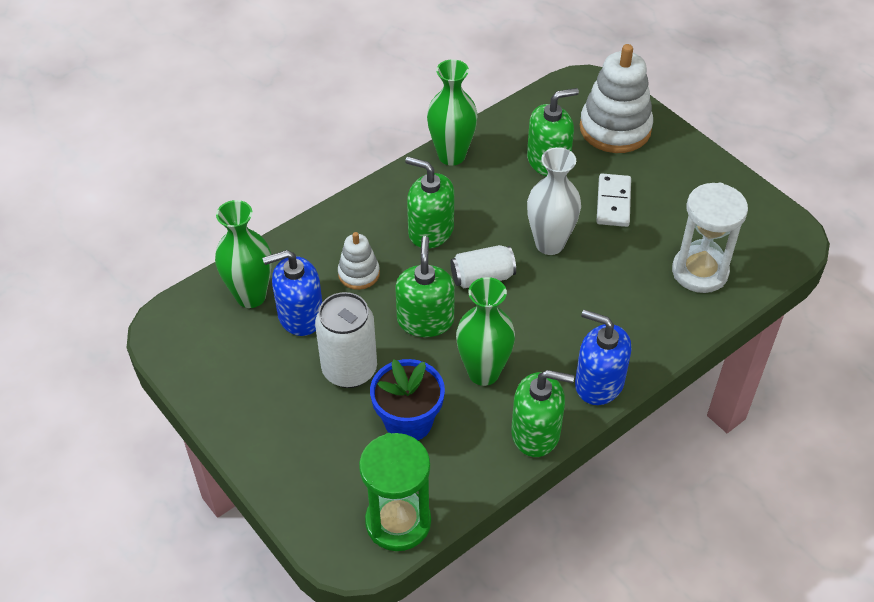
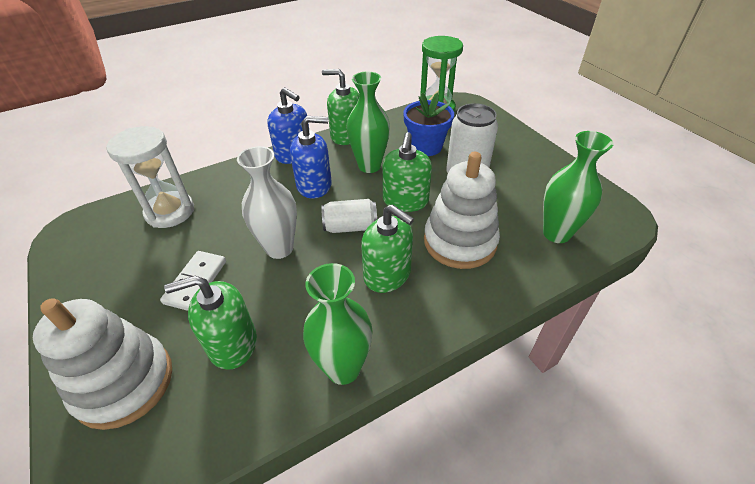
camera: 170 degrees left, 5 degrees down
(300, 315) = (509, 214): blue soap dispenser -> blue soap dispenser (314, 185)
(359, 274) = (460, 242): white stacking toy -> white stacking toy, size x1.91

